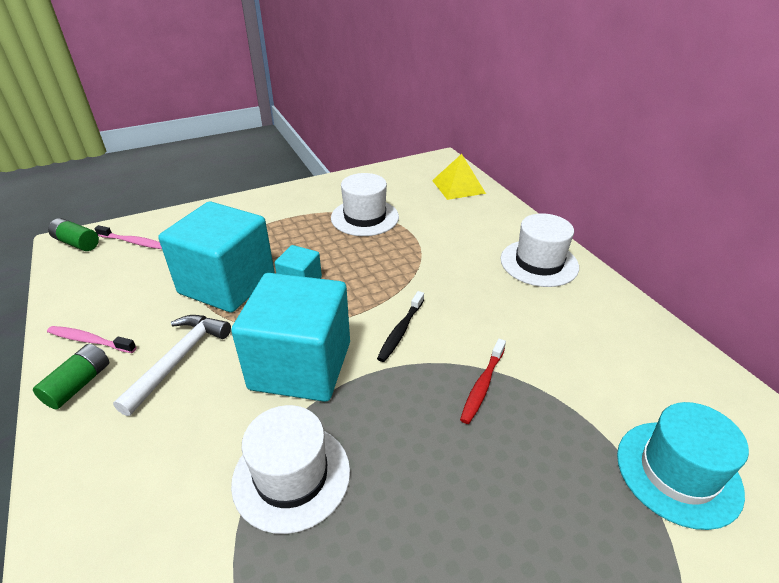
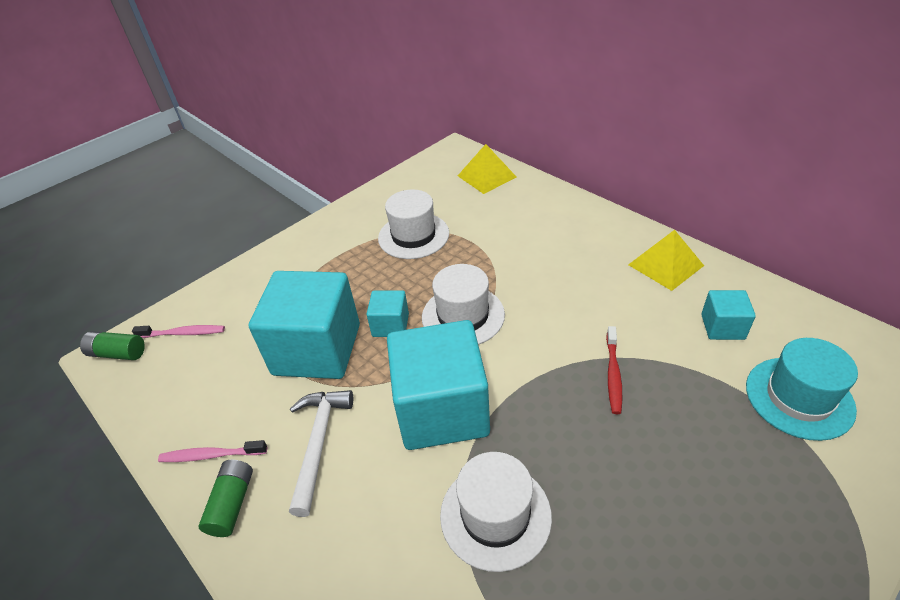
camera: 15 degrees left, 5 degrees up
(401, 331) = (514, 345): black toothbrush -> none
(539, 263) = (602, 238): white hat -> white hat (463, 316)
(592, 302) = (665, 265): none -> yellow pyramid
(624, 376) = (722, 327): none -> turquoise cube

